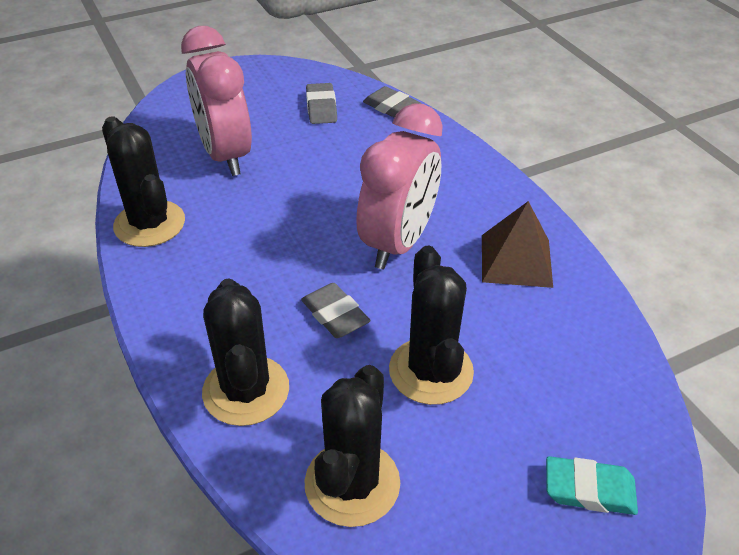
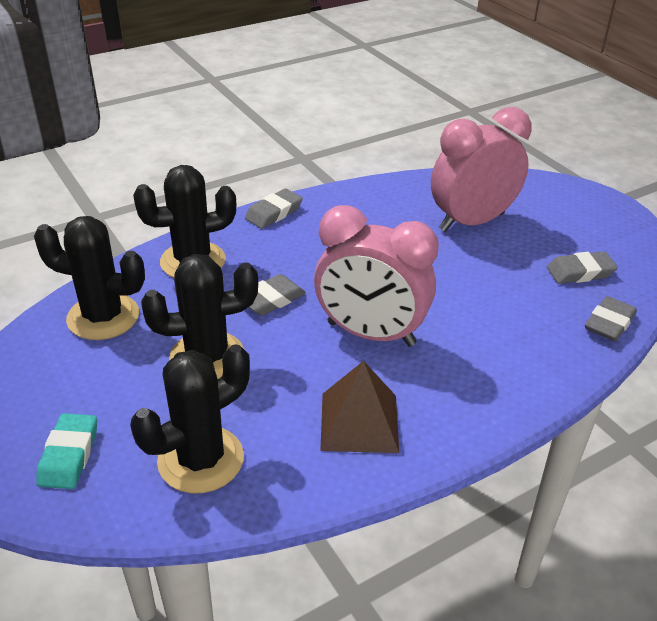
camera: 85 degrees right, 5 degrees down
(149, 224) = (367, 197): black cactus -> black cactus (201, 459)
(157, 308) = (274, 213): none -> grey eraser

